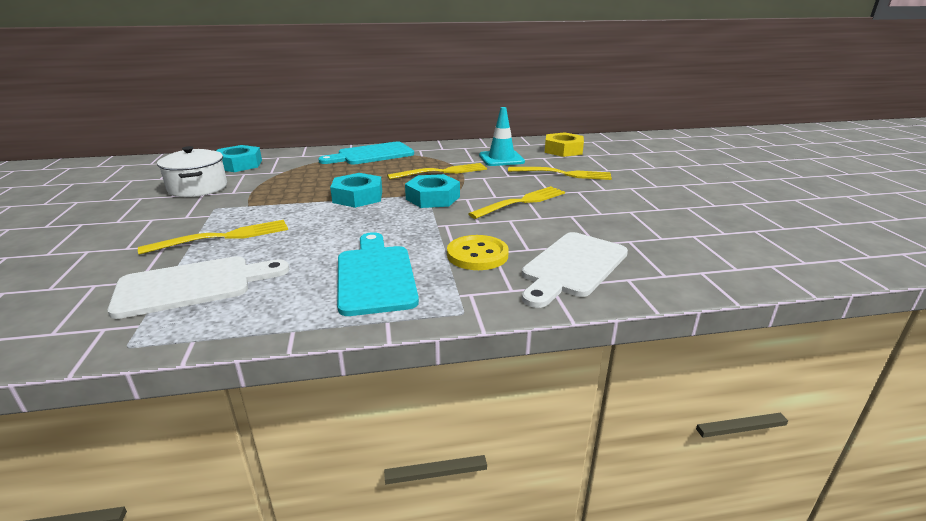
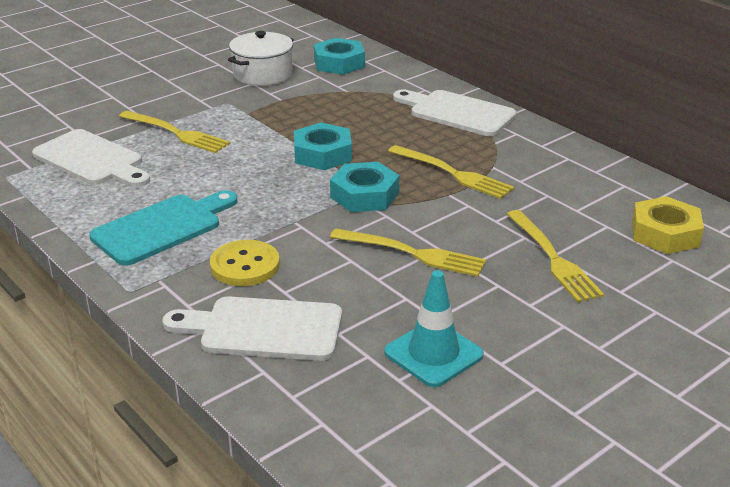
camera: 60 degrees right, 5 degrees up
(371, 154) = (457, 112): turquoise cutting board -> white cutting board
(501, 159) = (556, 197): turquoise traffic cone -> turquoise traffic cone (433, 354)

